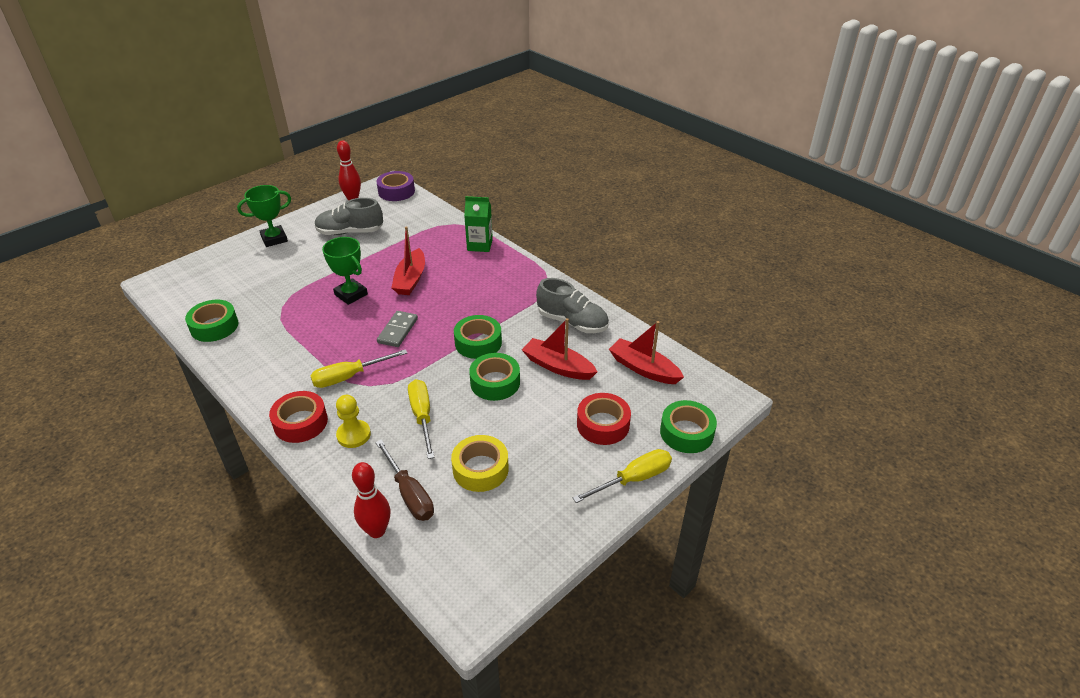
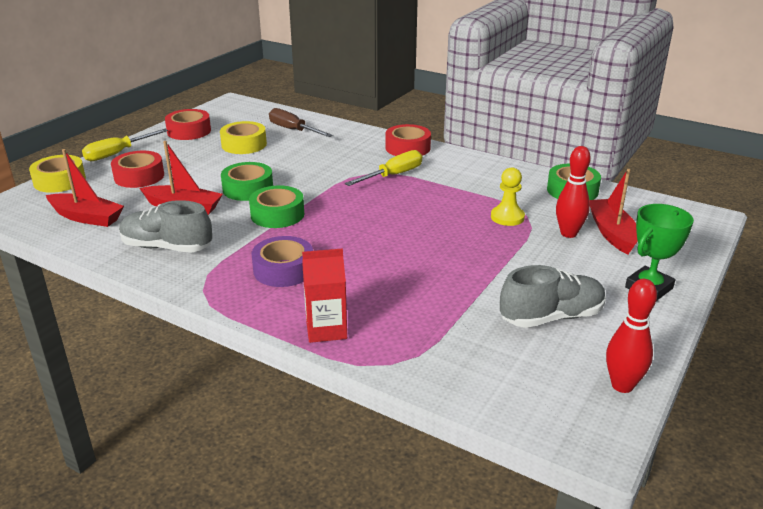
camera: 165 degrees right, 10 degrees down
(351, 294) = (460, 237): green trophy -> none
(353, 435) = (357, 147): yellow pawn -> yellow pawn (507, 217)
(377, 531) = (306, 116): red bowling pin -> red bowling pin (568, 233)
(396, 191) = (558, 421): purple tape -> purple tape (283, 270)
(398, 330) = (374, 212): grey domino -> none
(410, 279) = (399, 264): red boat -> red boat (611, 233)
(422, 416) = (307, 162): yellow screwdriver -> none
(480, 245) = (326, 329): green carton -> red carton
(545, 521) = (189, 131): none -> red tape
(686, 432) = (59, 181): green tape -> yellow tape

